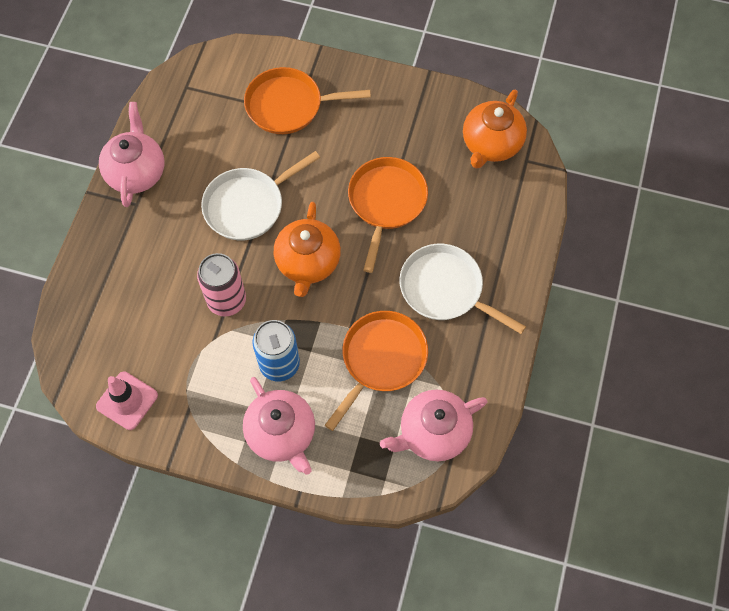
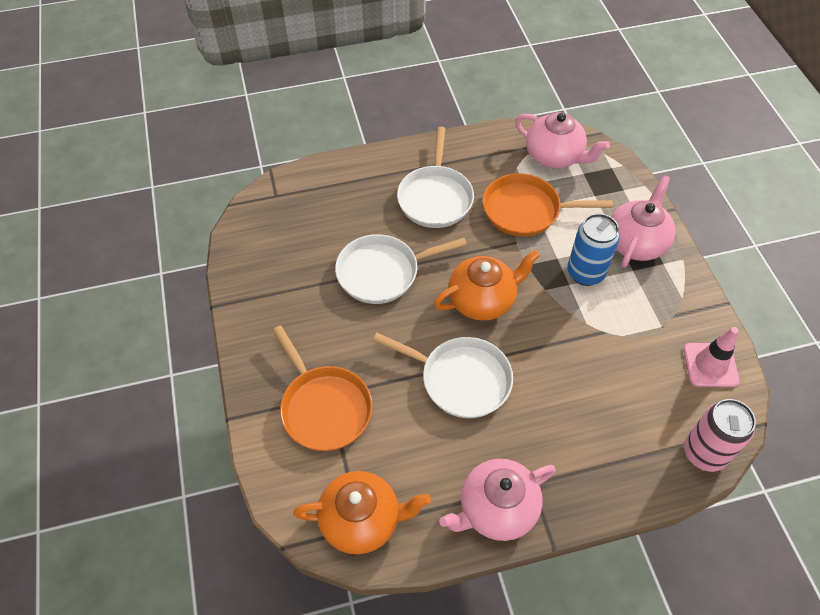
camera: 120 degrees left, 10 degrees down
(227, 301) = (564, 342): pink can -> pink can (704, 453)
(386, 202) = (382, 272): orange pan -> white pan
(491, 144) = (273, 225): orange teapot -> orange teapot (362, 520)

